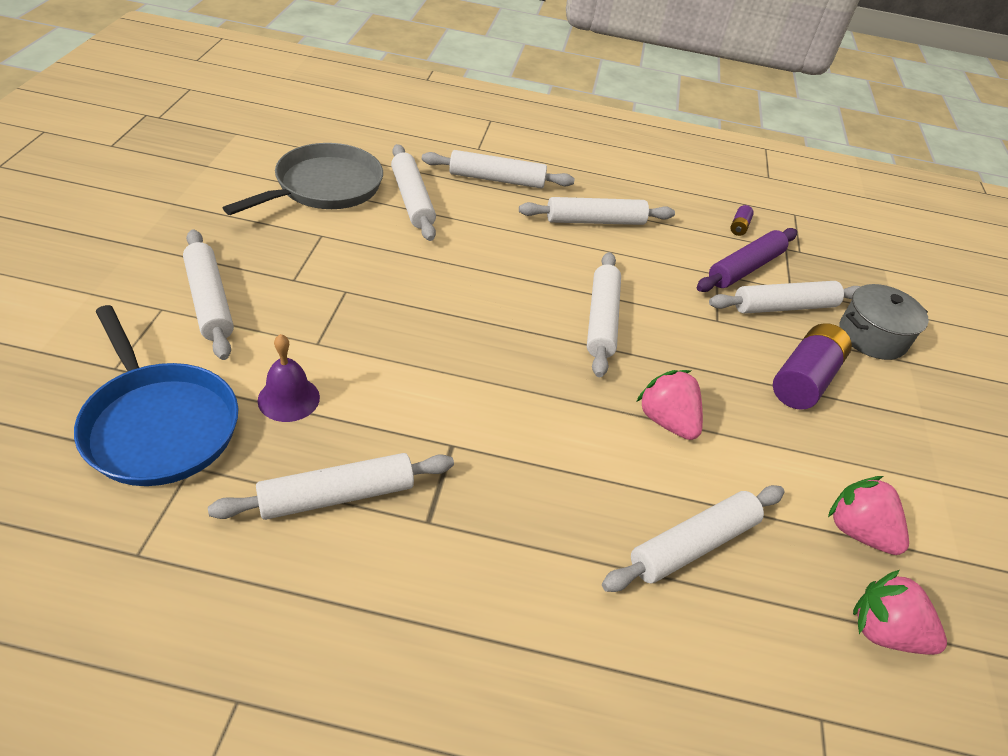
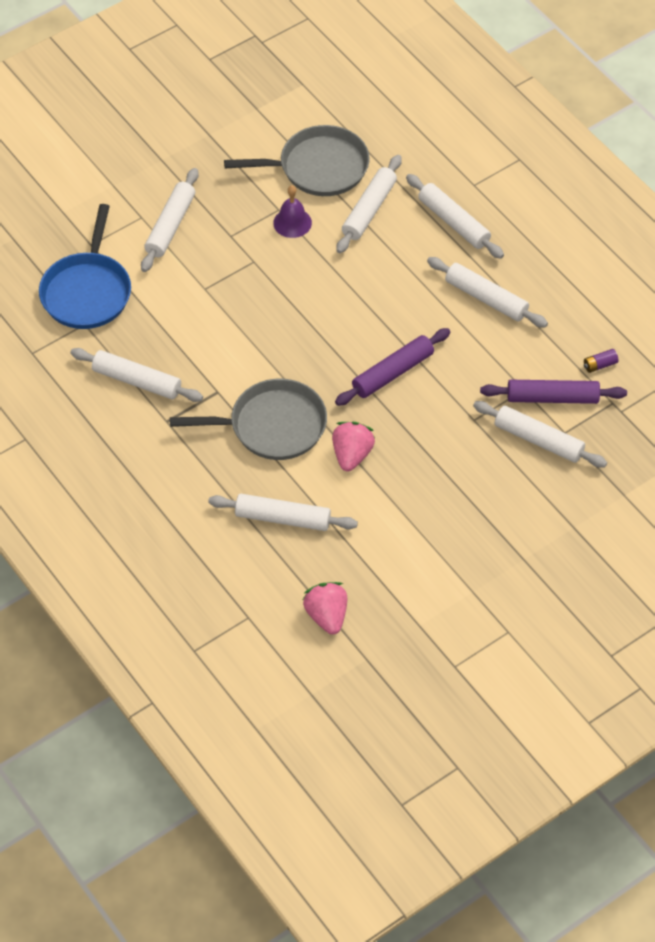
camera: 50 degrees right, 10 degrees up
(288, 398) = (160, 314): purple bell -> purple bell (292, 223)
(555, 443) = (272, 426): none -> grey pan
(601, 320) = (393, 373): white rolling pin -> purple rolling pin
(804, 380) = (476, 489): purple battery -> none
(857, 531) = (381, 575): pink strawberry -> none
(872, 336) = (573, 497): grey pot -> none

